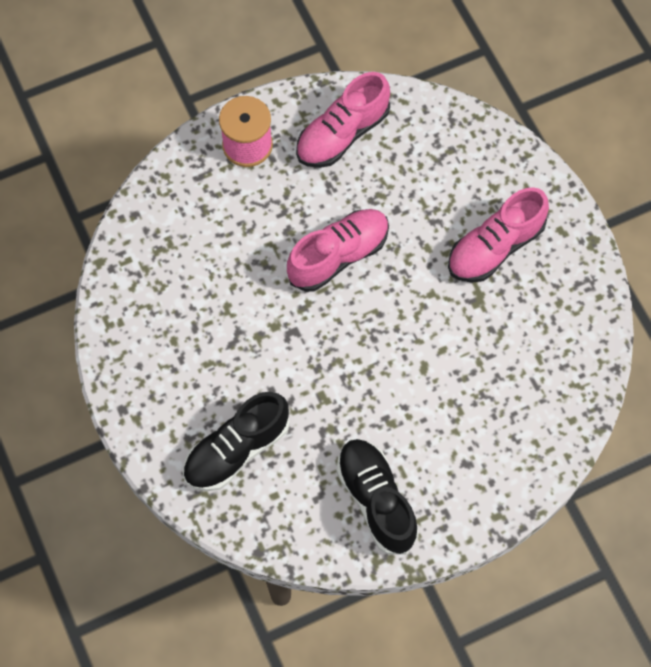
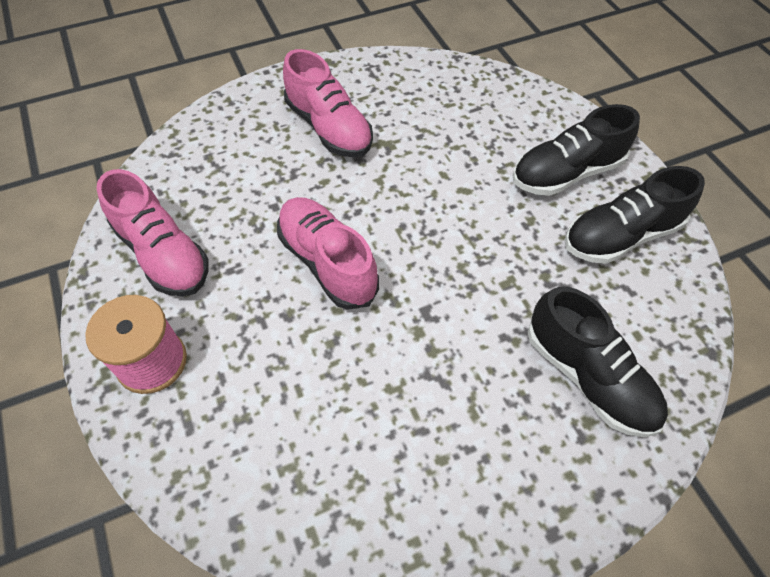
camera: 90 degrees left, 10 degrees down
(450, 462) = (566, 173): none -> black shoe

